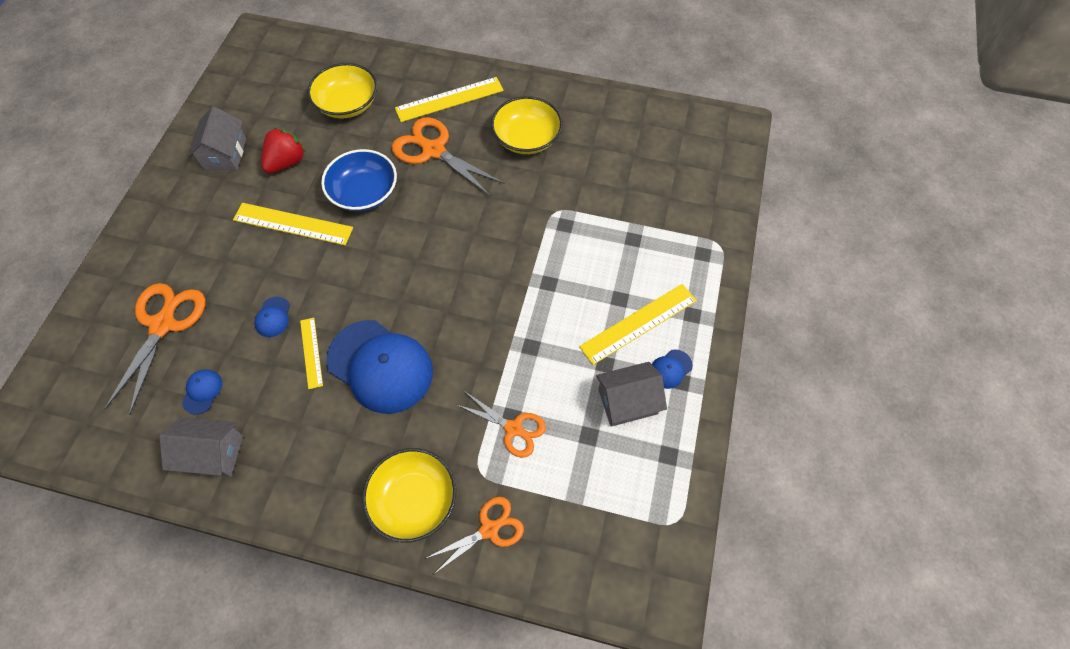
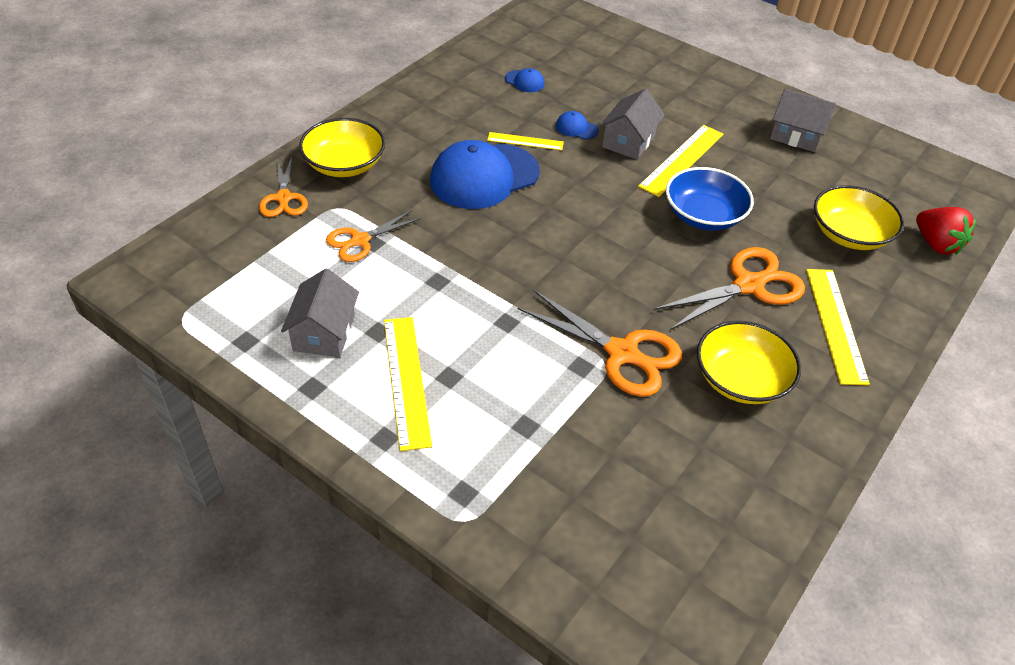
camera: 110 degrees right, 15 degrees down
(163, 325) = (603, 73): orange scissors -> orange scissors (622, 353)
(212, 453) = (465, 77): grey house -> grey house (628, 141)
(286, 162) = (769, 172): red strawberry -> red strawberry (936, 244)
(670, 369) = (333, 385): blue cap -> none

